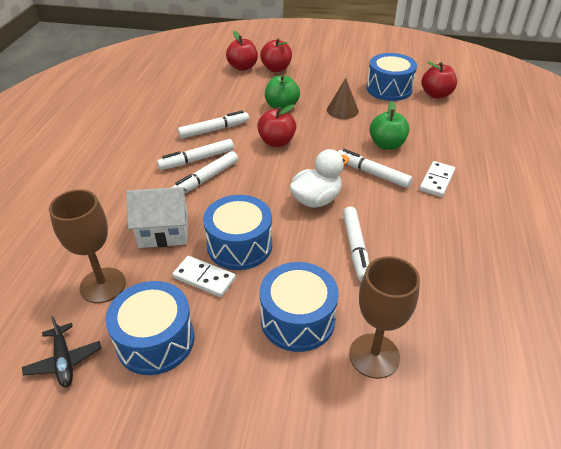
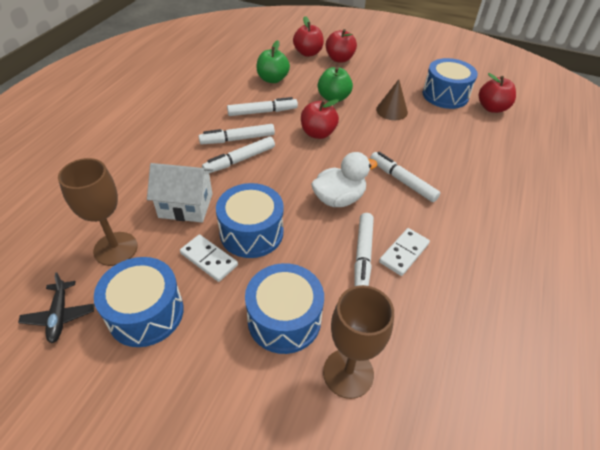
camera: 10 degrees right, 5 degrees up
(386, 145) = (426, 153): green apple -> green apple (272, 79)
(436, 180) = (466, 199): white domino -> white domino (404, 253)

